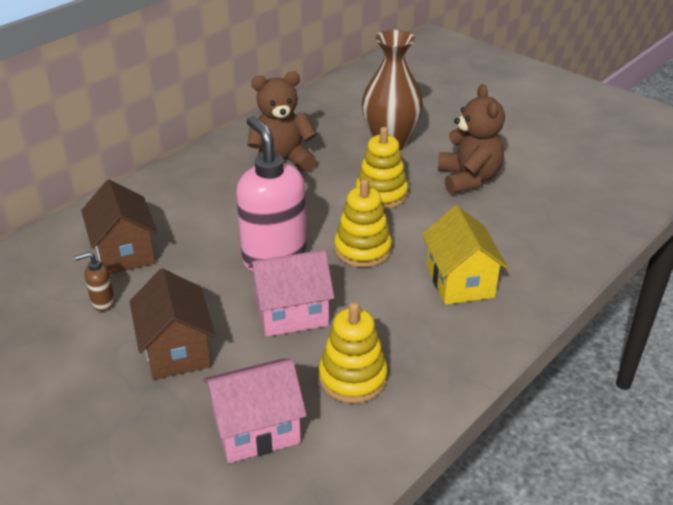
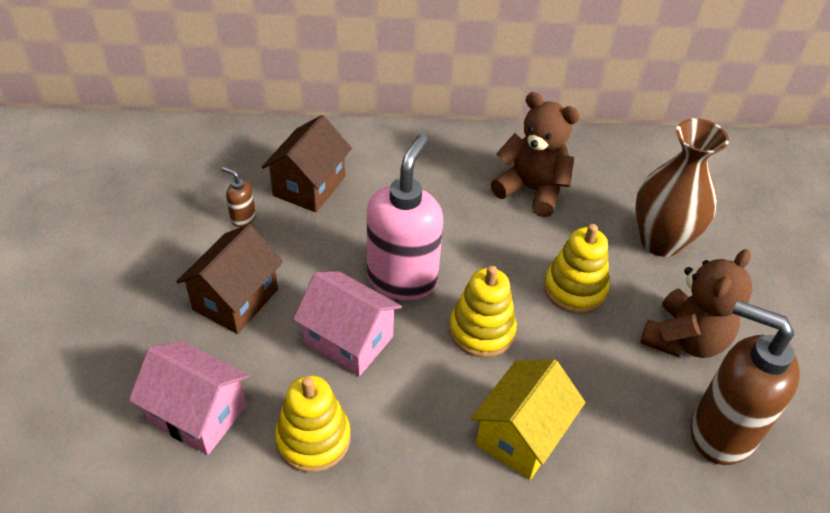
camera: 45 degrees right, 10 degrees up
(543, 207) = (720, 432): none -> brown soap dispenser

